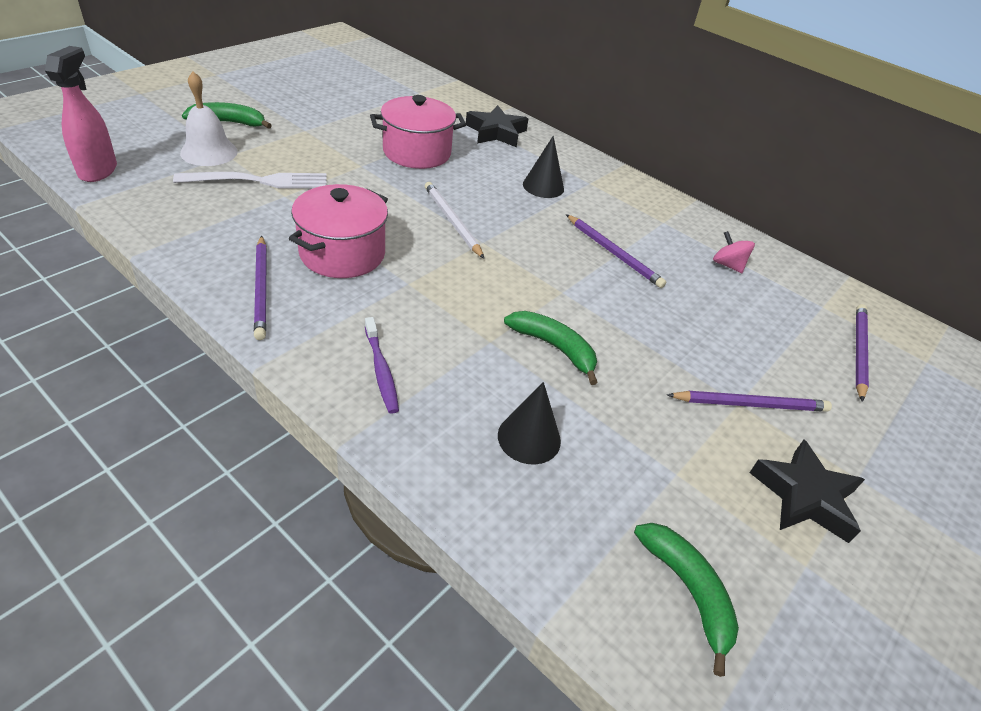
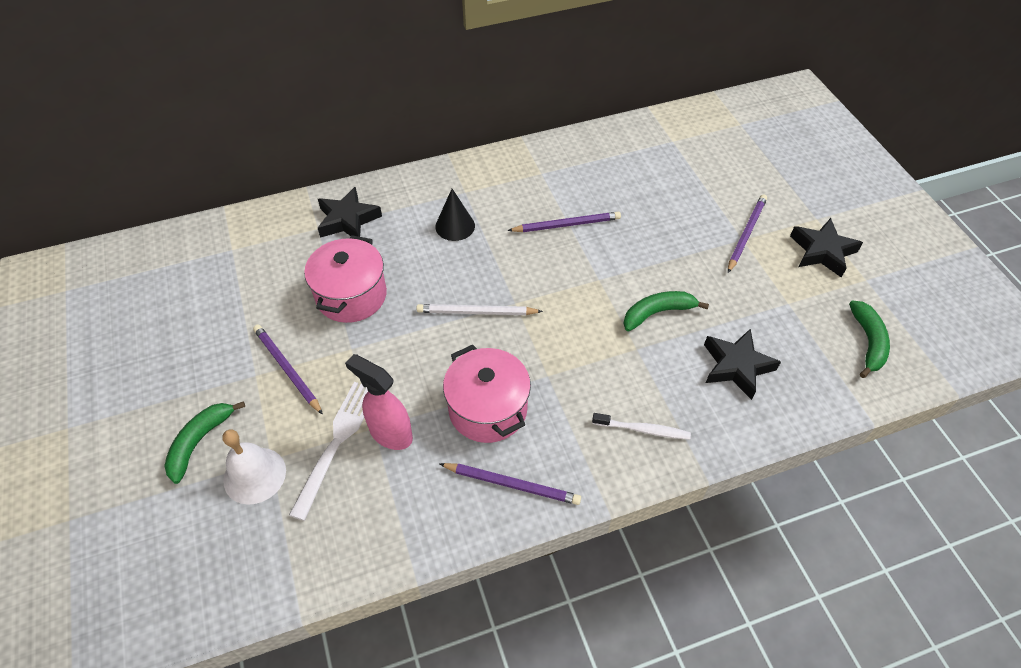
camera: 55 degrees left, 10 degrees up
(98, 171) = (239, 591): pink spray bottle -> pink spray bottle (390, 433)
(381, 370) = (643, 429): purple toothbrush -> white toothbrush
(529, 438) = (736, 366): black cone -> black star
(688, 591) = (868, 342): green banana -> green banana turned 90 degrees clockwise
(727, 265) = (609, 165): pink spinning top -> none
(858, 352) = (720, 151): purple pencil -> purple pencil (287, 369)

